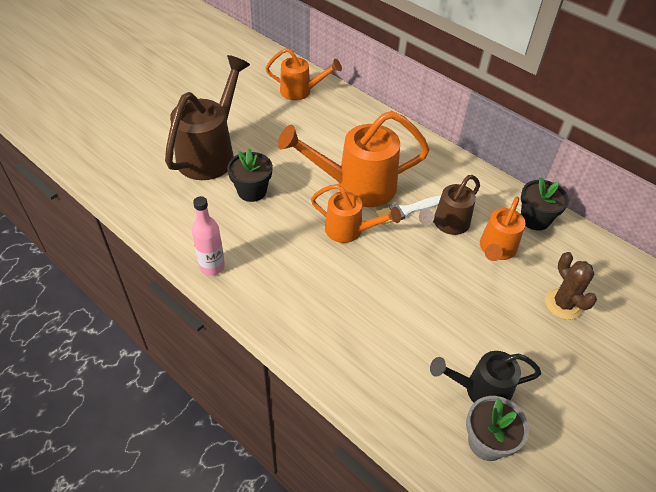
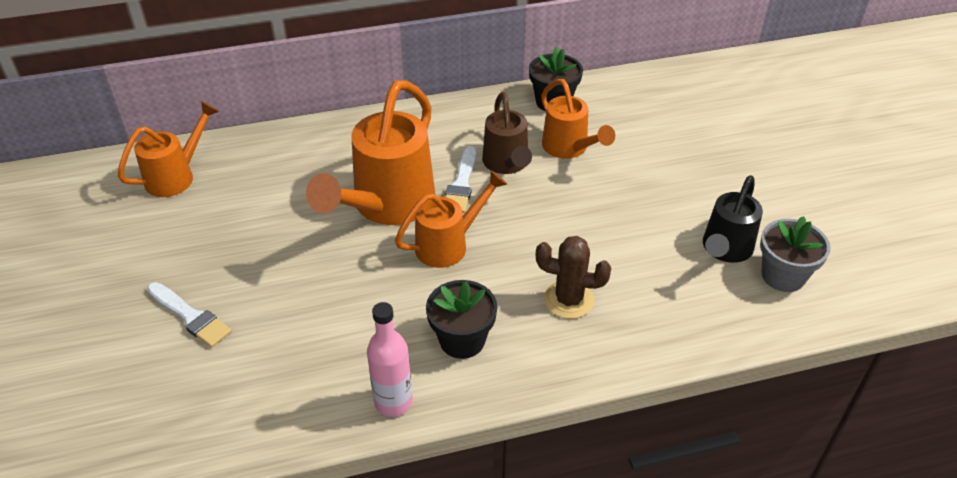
camera: 55 degrees left, 5 degrees down
(211, 153) = (190, 317): brown watering can -> white brush
(252, 191) = (302, 304): black flower pot -> black flower pot (462, 340)
(563, 304) = (666, 141): brown cactus -> brown cactus (568, 300)

